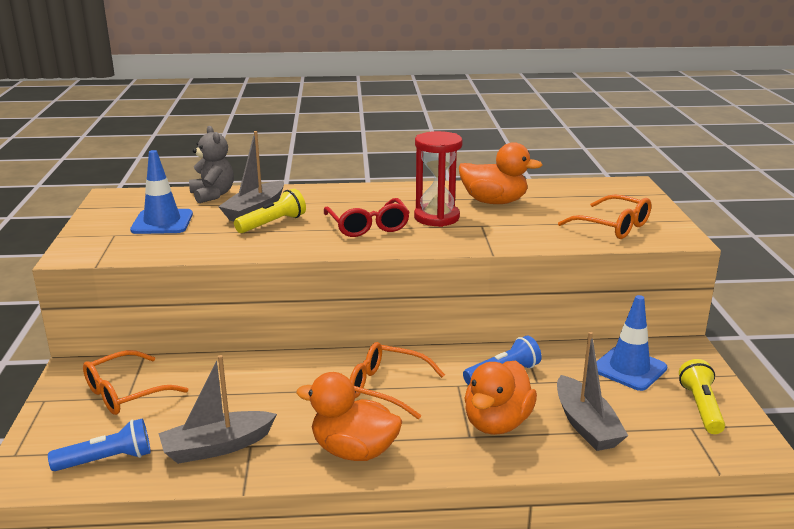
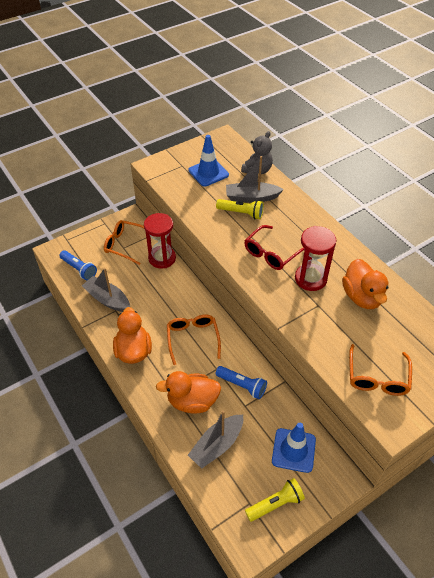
camera: 60 degrees right, 25 degrees up
(203, 367) = (162, 258): none -> red hourglass

